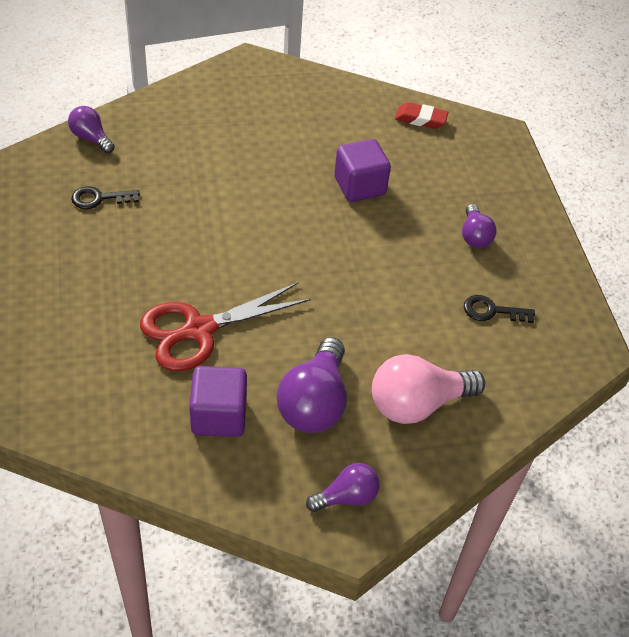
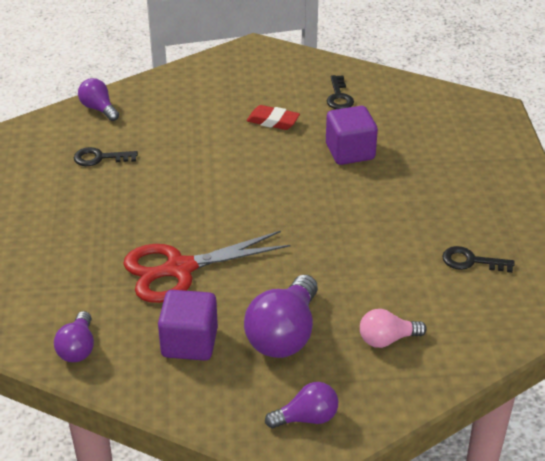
camera: 10 degrees right, 10 degrees down
(342, 120) = (339, 97): none -> black key
(417, 404) = (387, 339): pink light bulb -> pink light bulb, size x0.57
(420, 119) = (416, 96): red eraser -> red eraser (273, 121)
(474, 236) = (460, 196): purple light bulb -> purple light bulb (78, 348)

